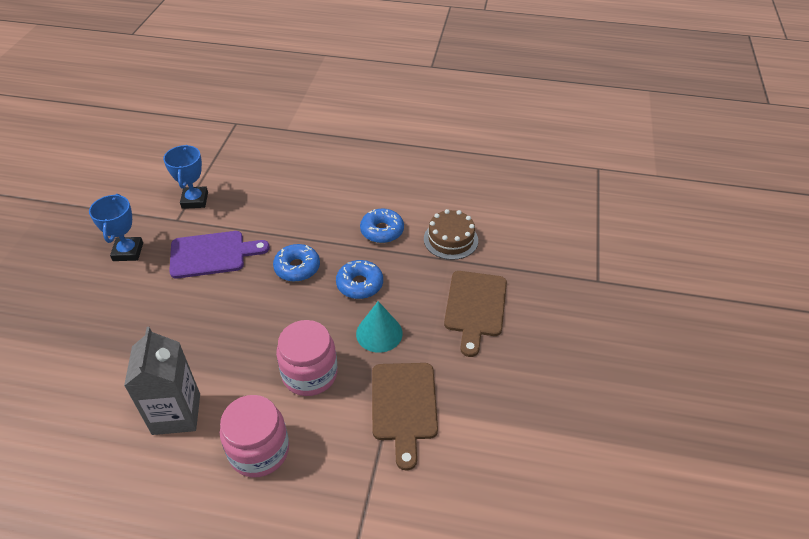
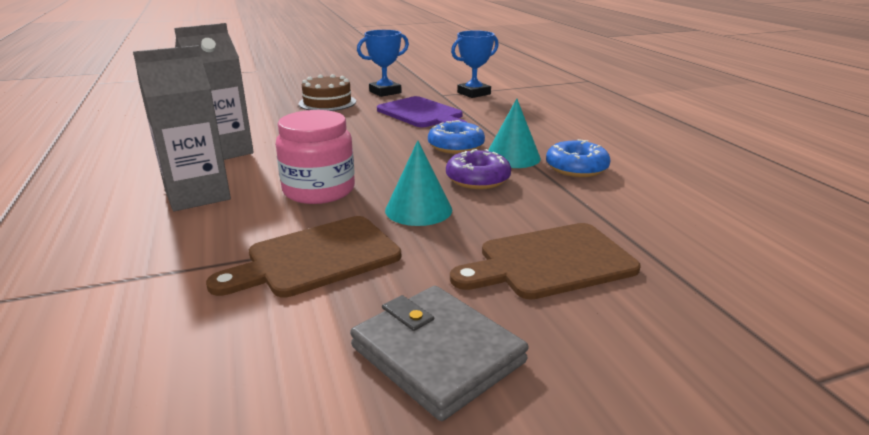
camera: 60 degrees right, 20 degrees down
(259, 450) = (197, 195): pink jar -> grey carton
(341, 250) = (512, 157): none -> turquoise cone
(359, 284) = (477, 179): blue donut -> purple donut
(450, 239) = (640, 210): brown cake -> brown cake (327, 102)
(520, 388) = (437, 354): none -> grey wallet

